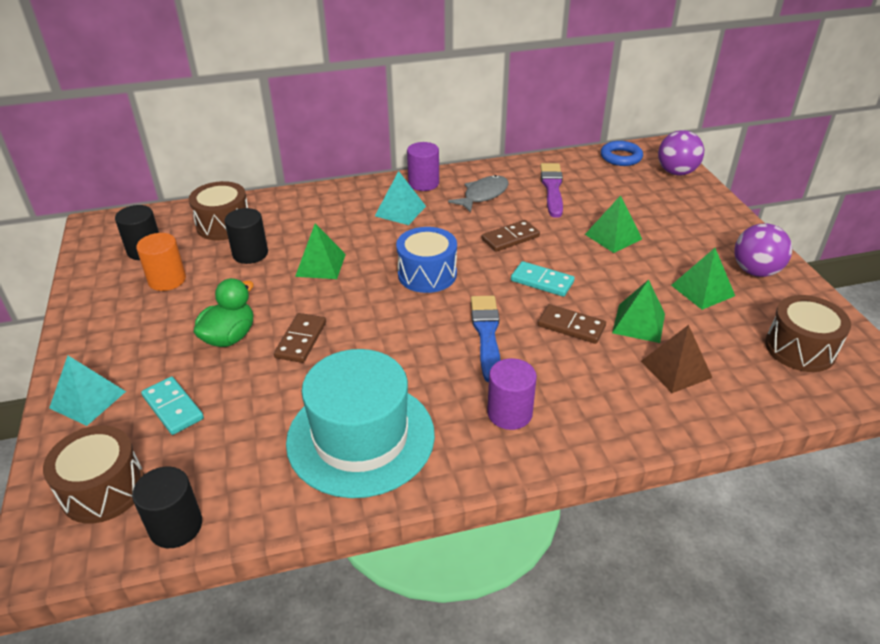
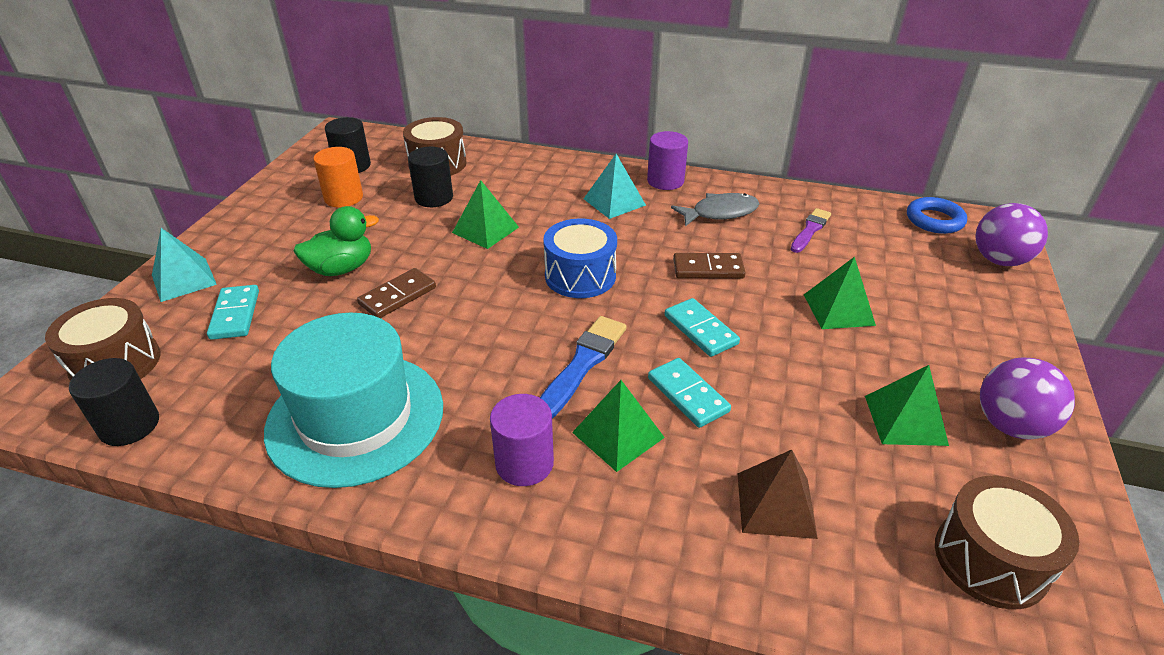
camera: 30 degrees right, 0 degrees up
(552, 188) = (810, 230): purple brush -> purple brush, size x0.66
(571, 326) = (688, 395): brown domino -> turquoise domino
(639, 323) = (777, 426): green pyramid -> green pyramid (618, 435)

